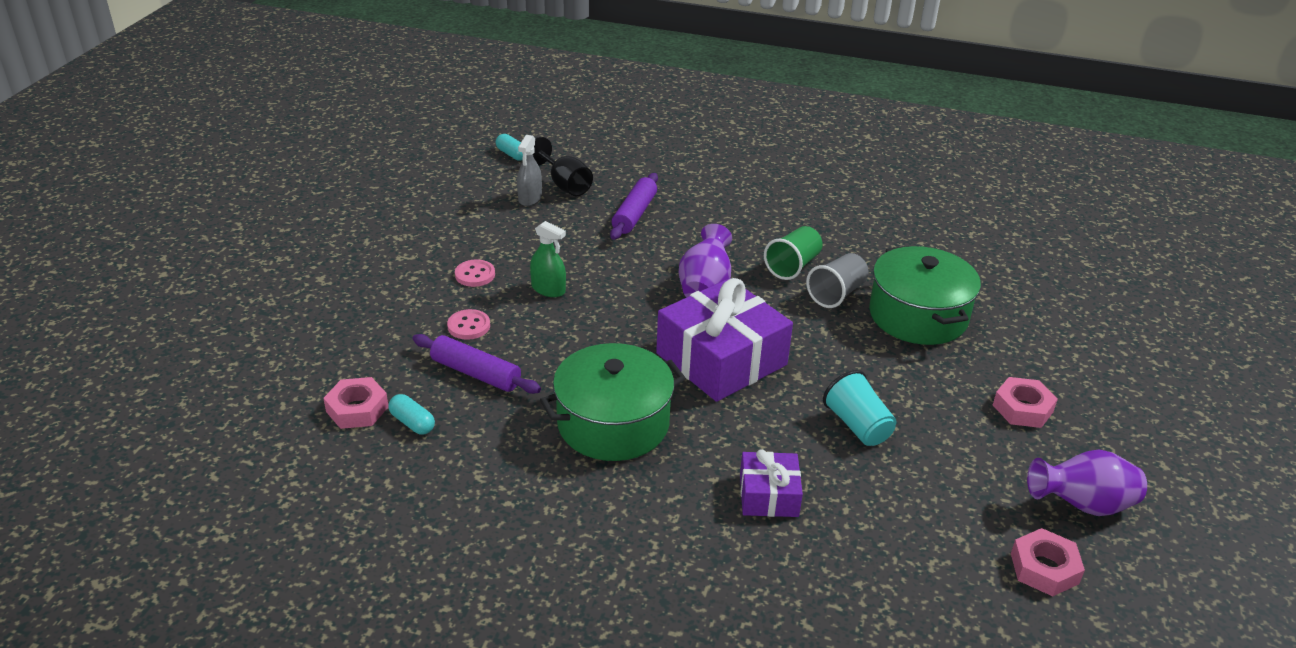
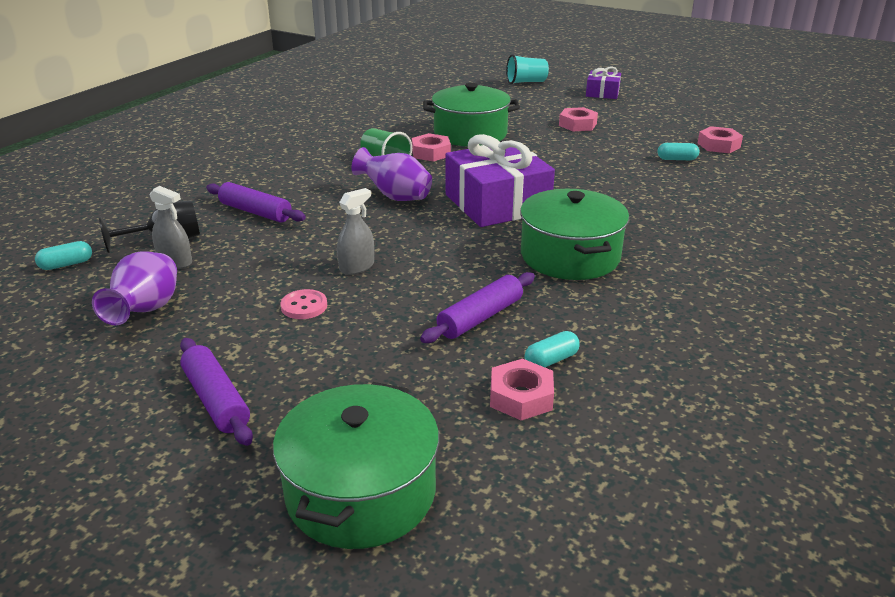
camera: 75 degrees left, 5 degrees down
(246, 345) = (361, 492): none -> green pot
(344, 264) = (216, 400): none -> purple rolling pin
(469, 326) = (398, 316): pink button -> none
(548, 289) = (357, 267): green spray bottle -> grey spray bottle
(768, 495) = (658, 208): purple gift -> purple gift (602, 93)
(836, 294) = (431, 153): grey cup -> pink nut
(857, 426) = (587, 170): turquoise cup -> turquoise cup (526, 82)
(952, 516) = (677, 159): none -> turquoise capsule
(1082, 505) = (666, 127): purple vase -> purple vase (146, 311)

